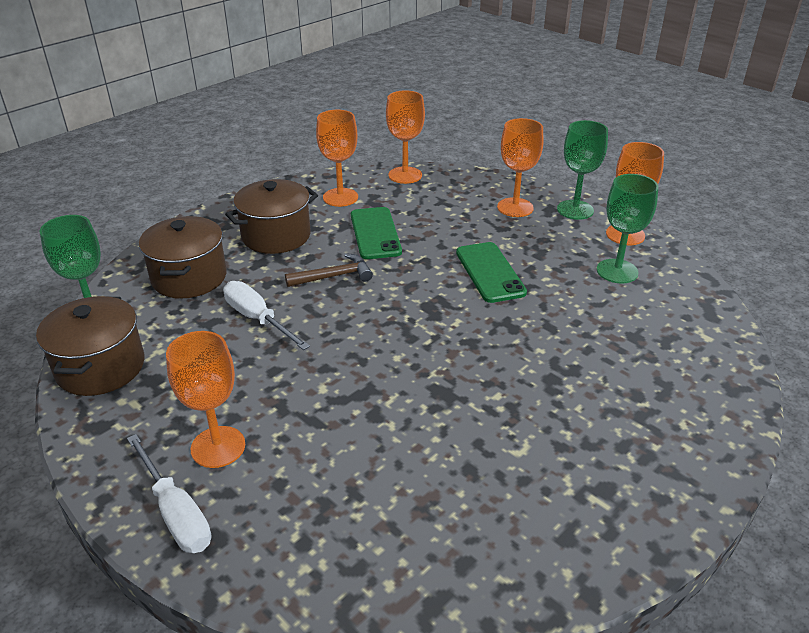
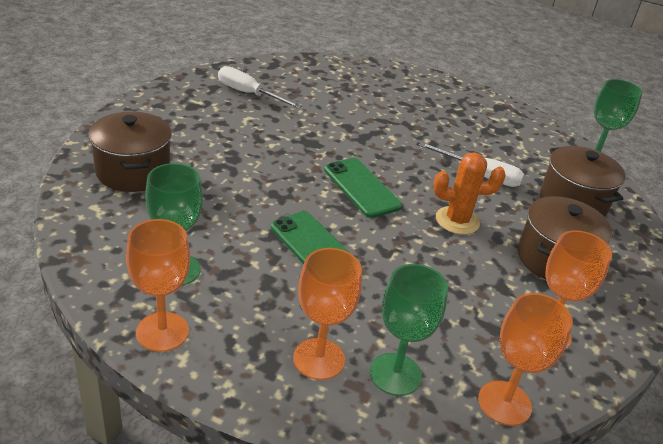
camera: 155 degrees right, 0 degrees up
(101, 367) = (541, 133): brown pot -> brown pot (133, 171)
(176, 512) = (417, 80): white screwdriver -> white screwdriver (248, 94)
(218, 447) = (425, 104): orange goblet -> none
(334, 276) = (457, 220): brown hammer -> orange cactus
(375, 233) = (460, 280): green phone -> green phone (361, 188)
(575, 210) = (233, 371): green goblet -> green goblet (395, 374)

